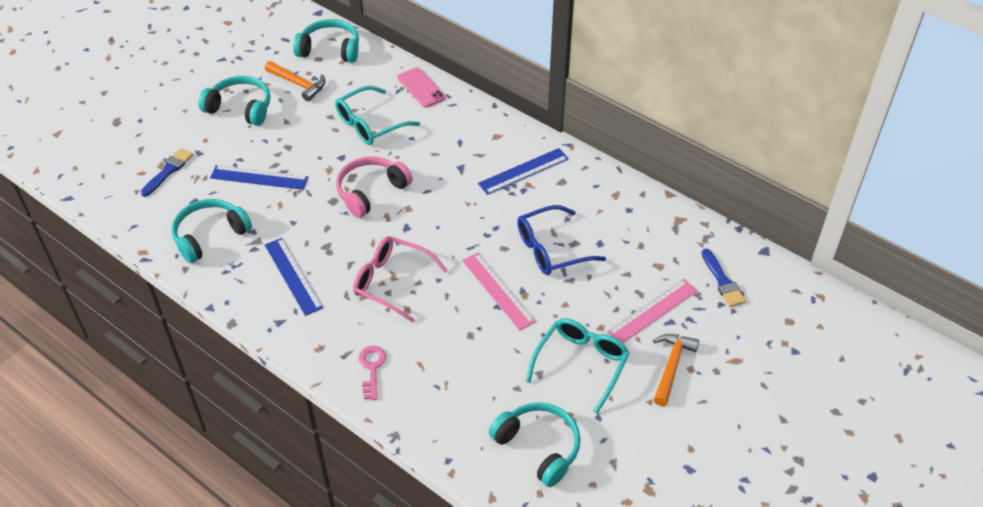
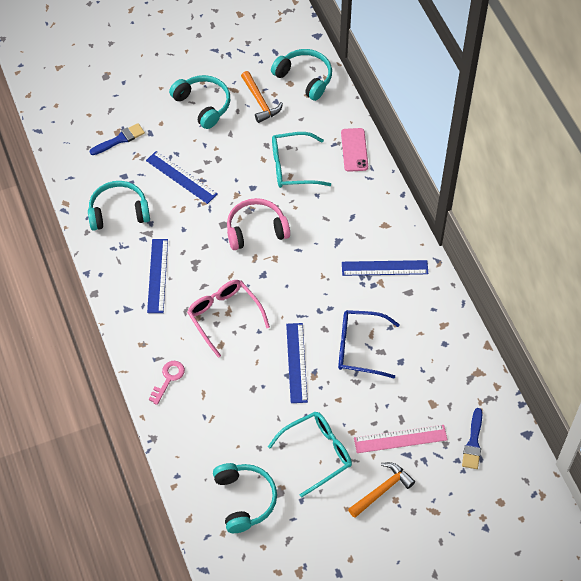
camera: 30 degrees right, 10 degrees up
(498, 290) = (296, 362): pink ruler -> blue ruler

